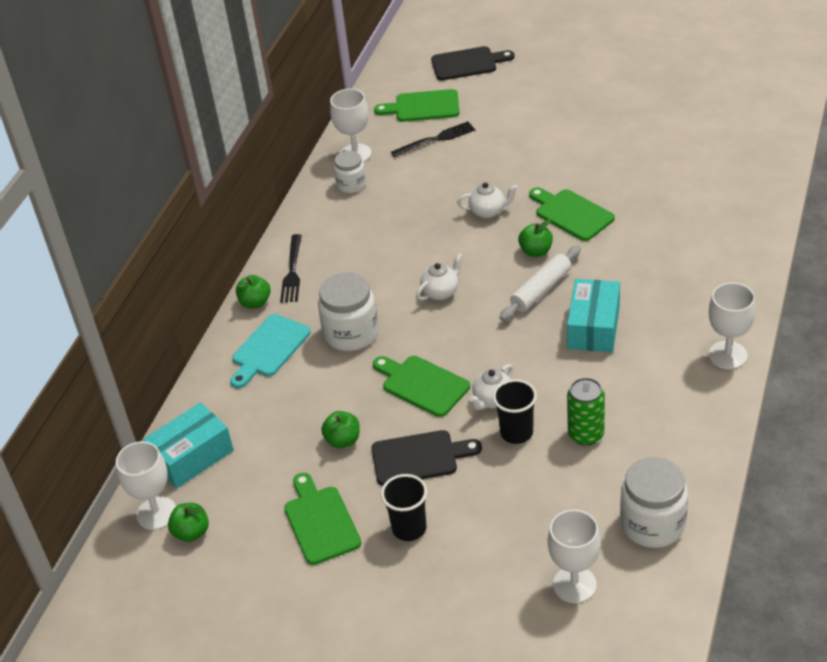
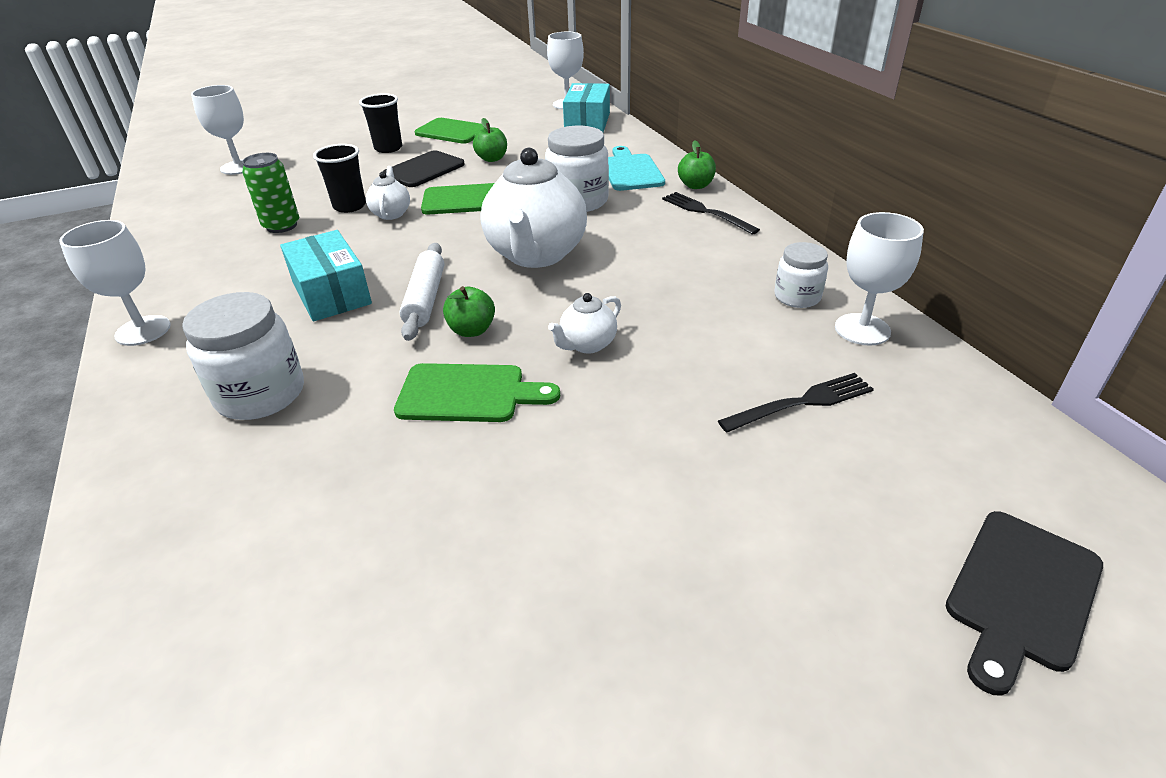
camera: 135 degrees right, 5 degrees down
(191, 532) = (533, 107): green apple -> none
(423, 107) = (915, 445): green cutting board -> none
(436, 139) = (802, 402): black fork -> black fork turned 135 degrees counterclockwise
(441, 292) = (536, 255): white teapot -> white teapot, size x2.18
(652, 524) = (187, 206): white jar -> white jar (260, 394)

